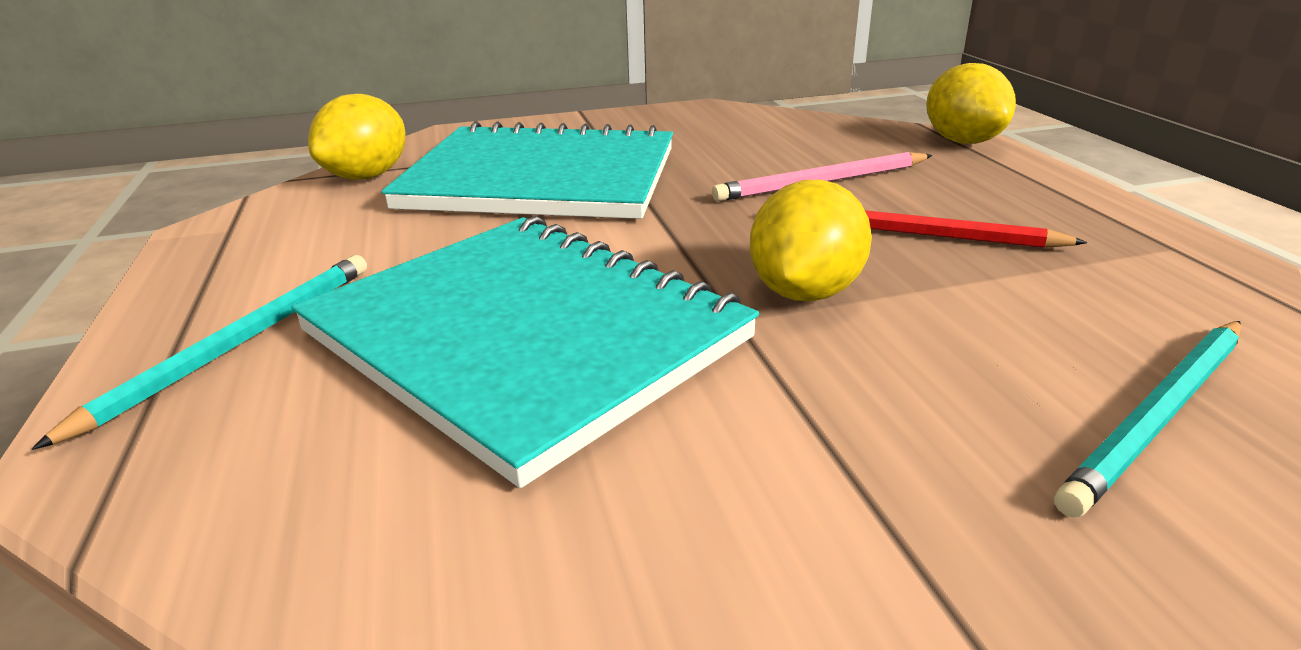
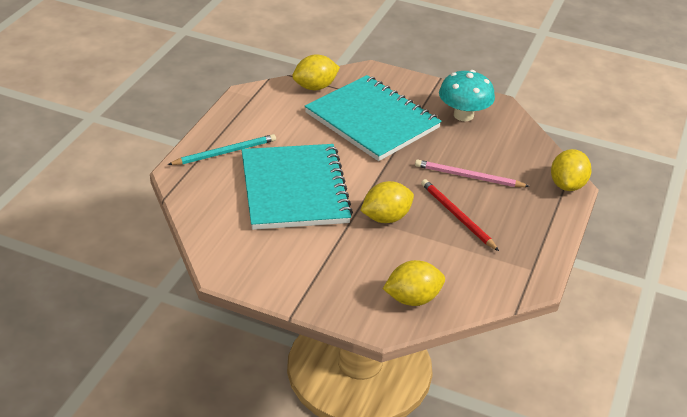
camera: 35 degrees right, 10 degrees up
(681, 129) = (463, 115): none -> turquoise mushroom
(1159, 415) = (412, 299): turquoise pencil -> yellow lemon

